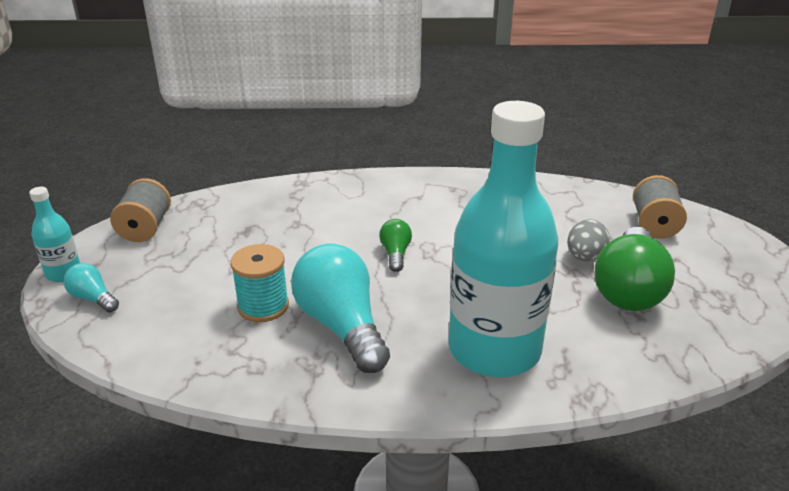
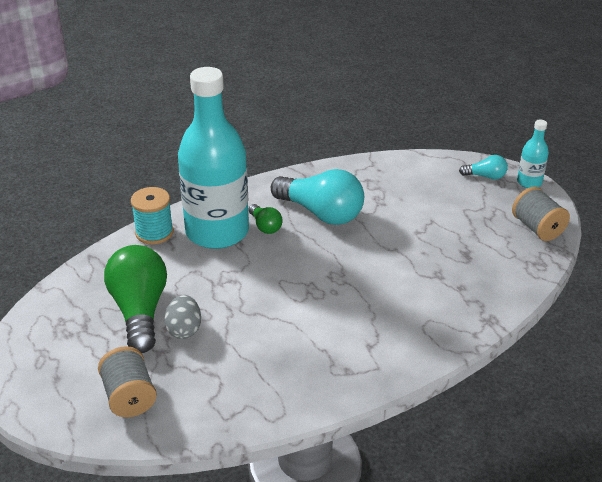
camera: 150 degrees right, 5 degrees up
(263, 306) = (381, 207): turquoise spool -> turquoise spool (154, 233)
(395, 254) = (335, 276): green light bulb -> green light bulb (265, 226)

